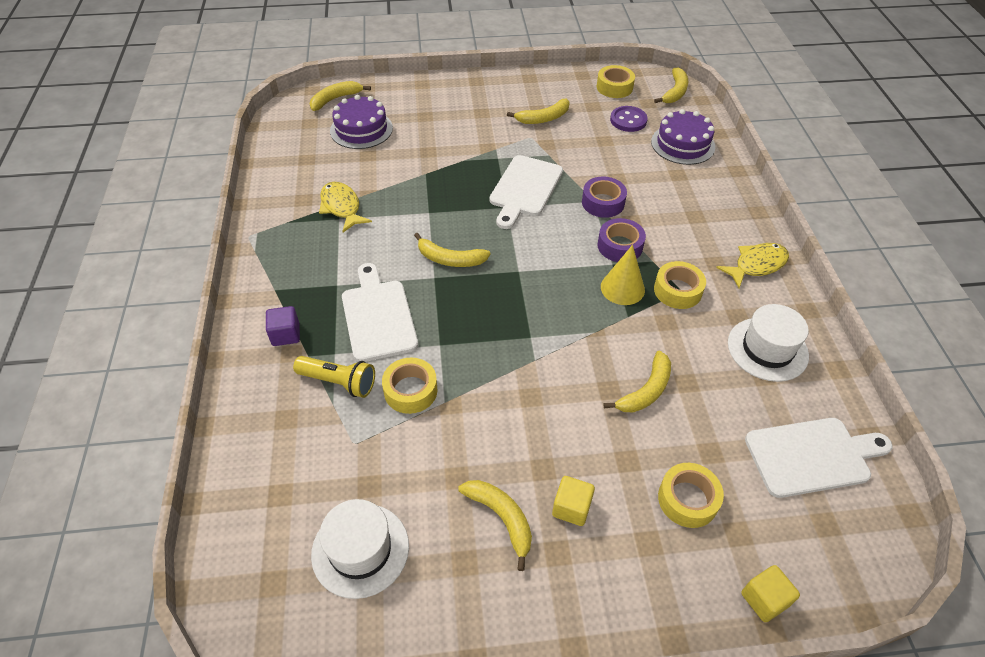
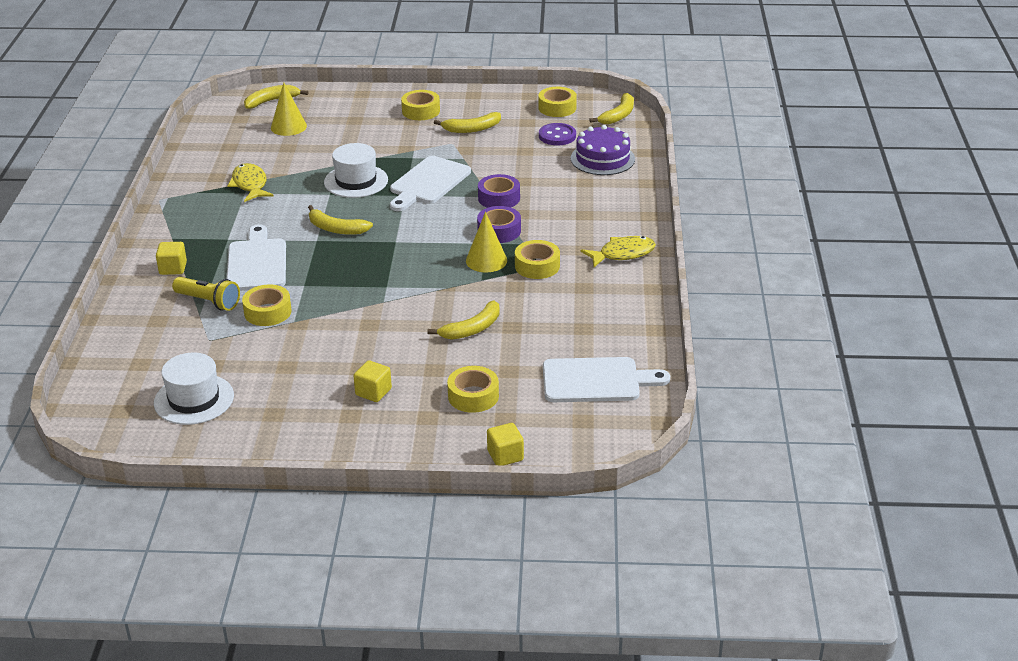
camera: 10 degrees right, 15 degrees down
(286, 335) = (173, 268): purple cube -> yellow cube
(361, 129) = (288, 127): purple cake -> yellow cone
(486, 100) = (421, 111): none -> yellow tape
(502, 518) = (313, 393): yellow banana -> none
(767, 349) = (598, 311): white hat -> white hat (356, 181)

